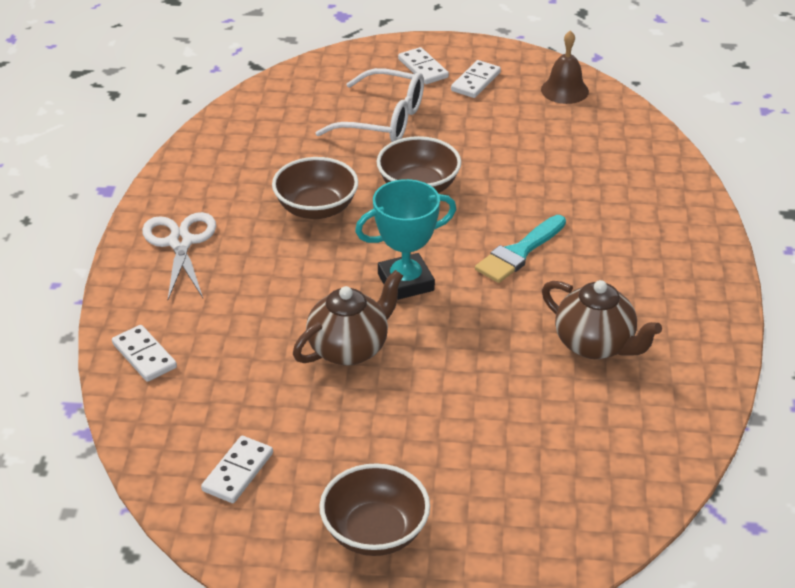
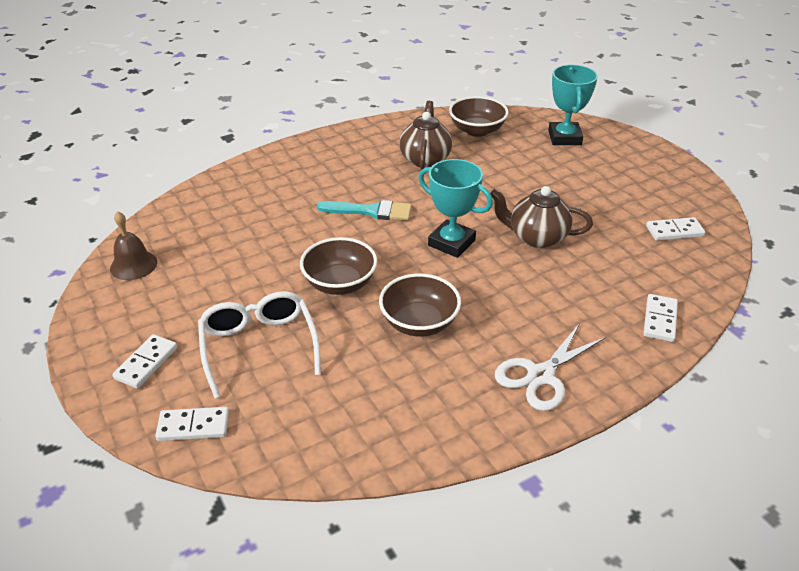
camera: 125 degrees left, 0 degrees up
(375, 532) = (638, 173): brown bowl -> brown bowl (477, 130)
(475, 81) = (151, 319): white domino -> white domino (193, 426)
(534, 517) = (564, 138): none -> turquoise trophy

